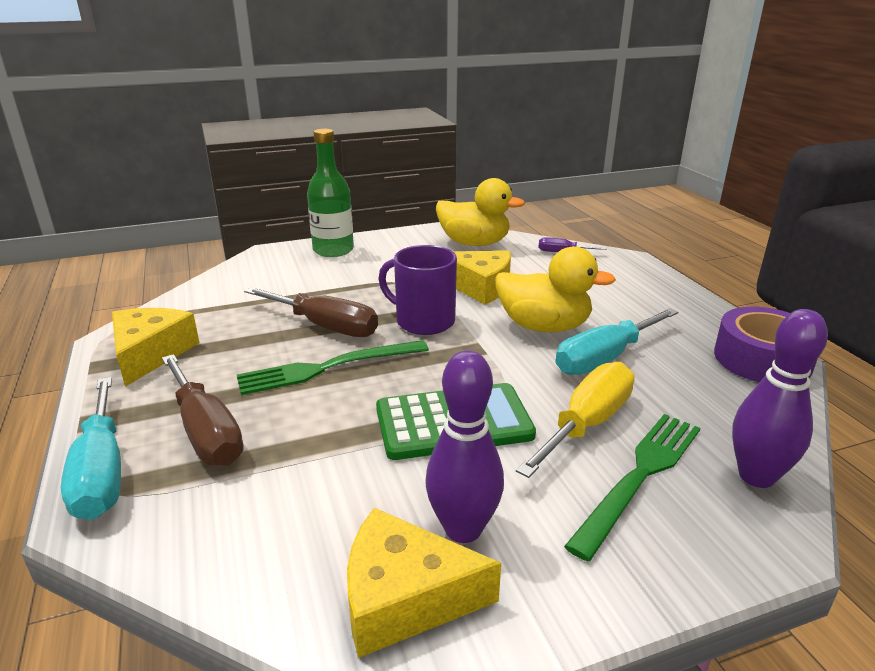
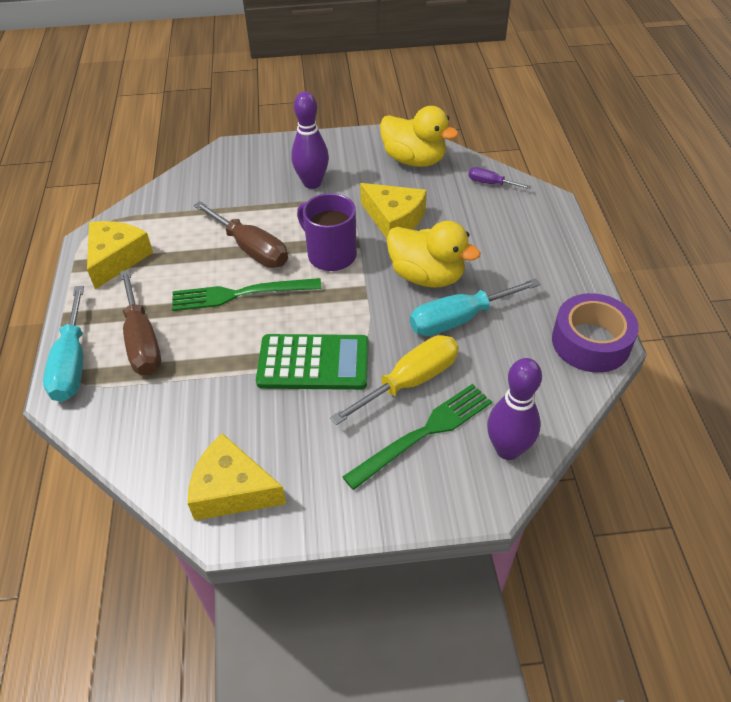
camera: 15 degrees right, 20 degrees up
(333, 250) = (285, 153): green bottle -> none
(463, 529) = (285, 450): purple bowling pin -> purple bowling pin (312, 183)

